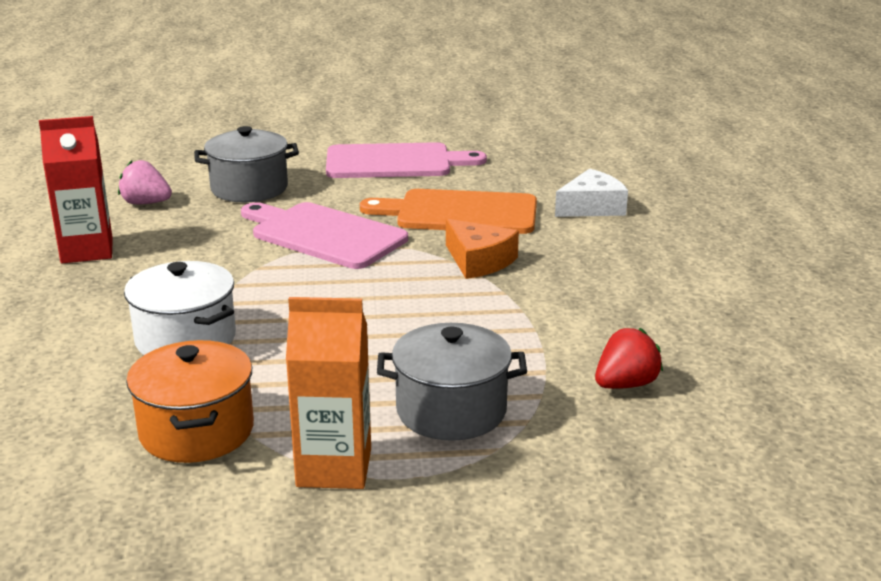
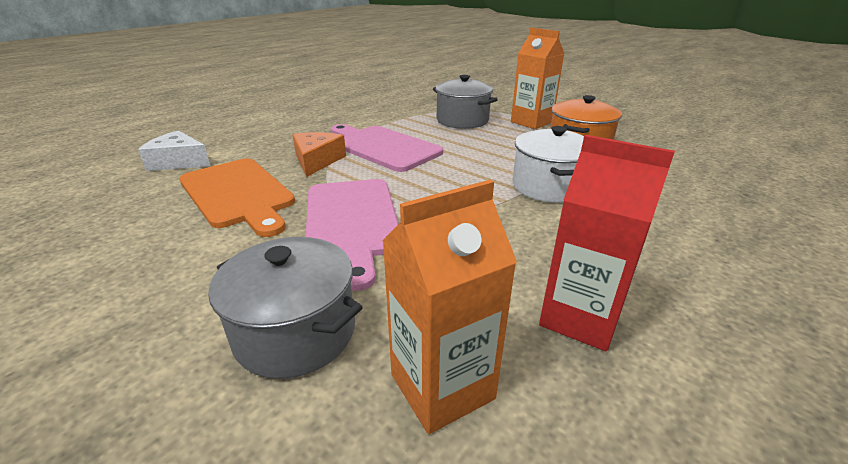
camera: 135 degrees left, 5 degrees up
(146, 203) = (442, 386): pink strawberry -> orange carton
(395, 162) = (109, 282): pink cutting board -> pink cutting board (382, 147)
(625, 384) = (388, 107): red strawberry -> none

